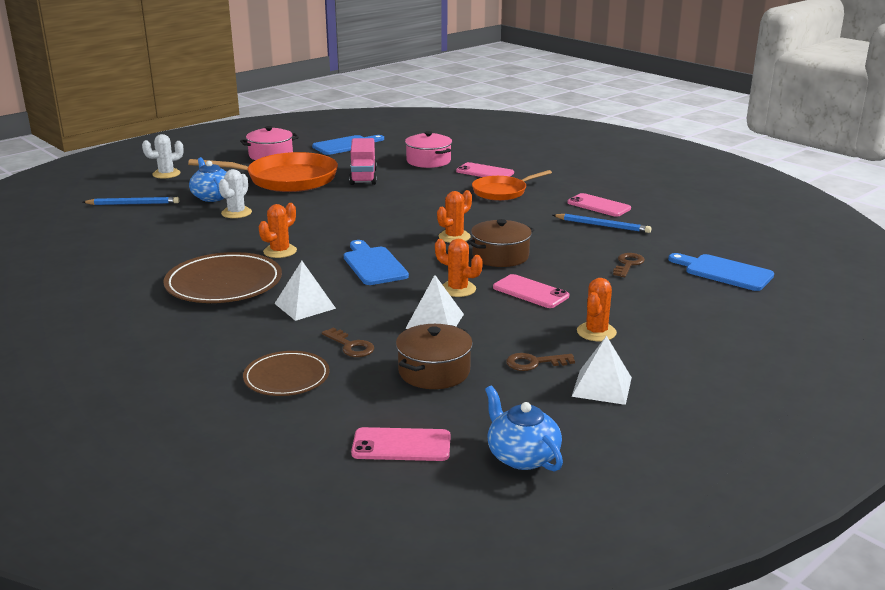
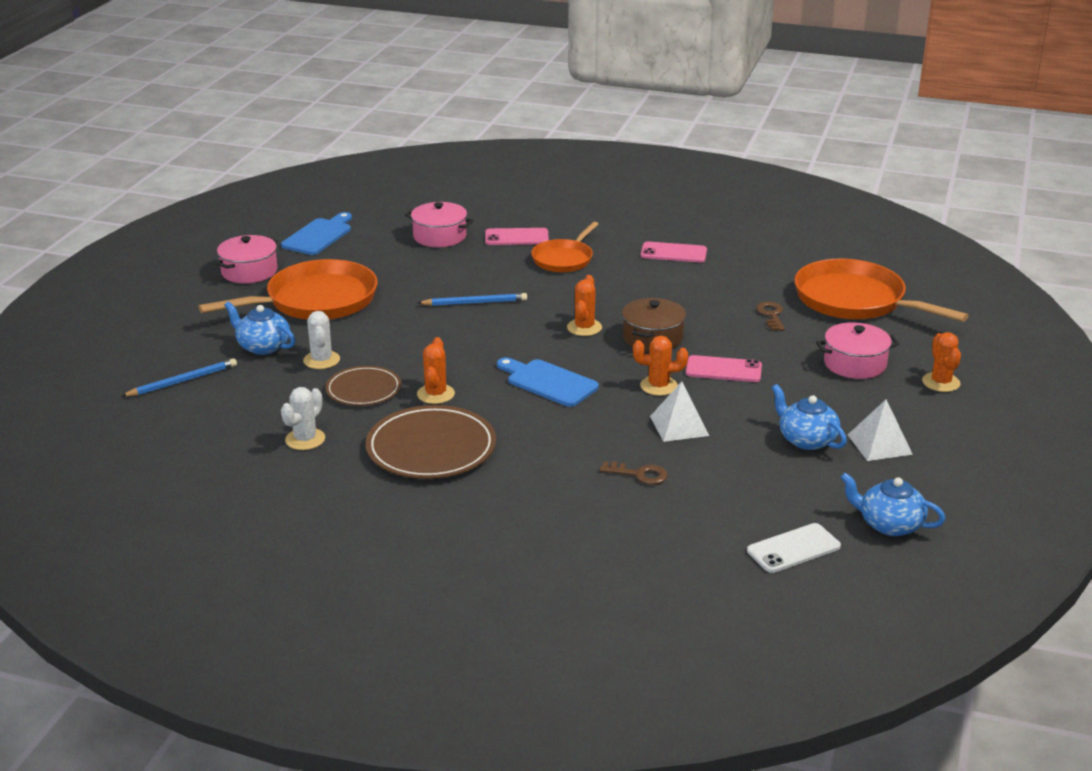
camera: 30 degrees left, 5 degrees up
(166, 174) = (160, 330): white cactus -> white cactus (305, 439)
(286, 377) = (625, 523): brown plate -> brown plate (363, 389)
(305, 306) = (543, 447): white pyramid -> none
(363, 176) = (396, 275): pink truck -> none
(401, 445) = (793, 549): pink phone -> white phone
(434, 371) = (738, 475): brown pot -> none
(534, 363) = (806, 440): brown key -> blue teapot
(596, 332) = (821, 394): orange cactus -> orange cactus (941, 382)
(602, 225) = (703, 276): blue pencil -> blue pencil (475, 303)
(661, 318) = (854, 364): none -> pink pot
(724, 272) = (855, 301): blue cutting board -> orange pan

